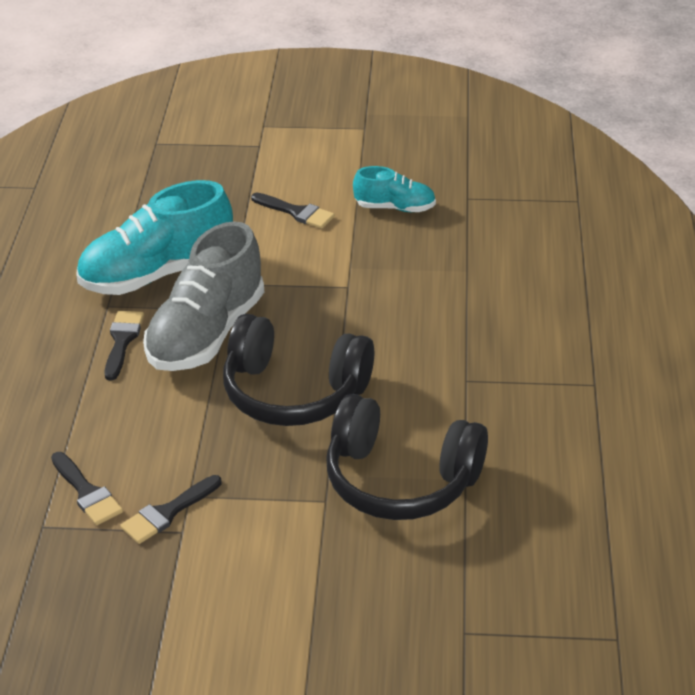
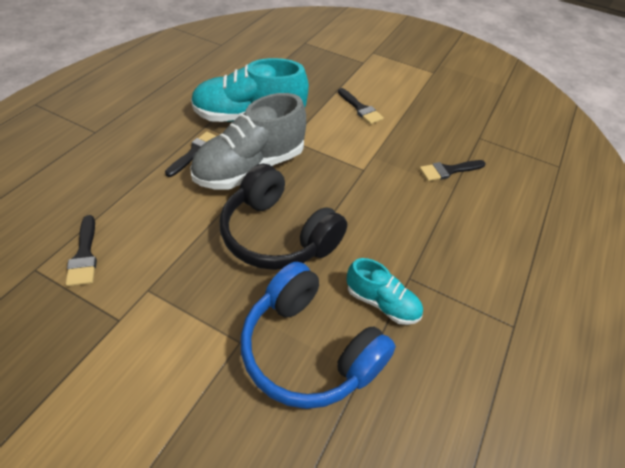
camera: 20 degrees right, 10 degrees up
(167, 513) = (122, 298): black brush -> black brush (448, 170)
(395, 208) = (426, 127): turquoise shoe -> turquoise shoe (382, 302)
(400, 479) = (309, 349): black headphones -> blue headphones

